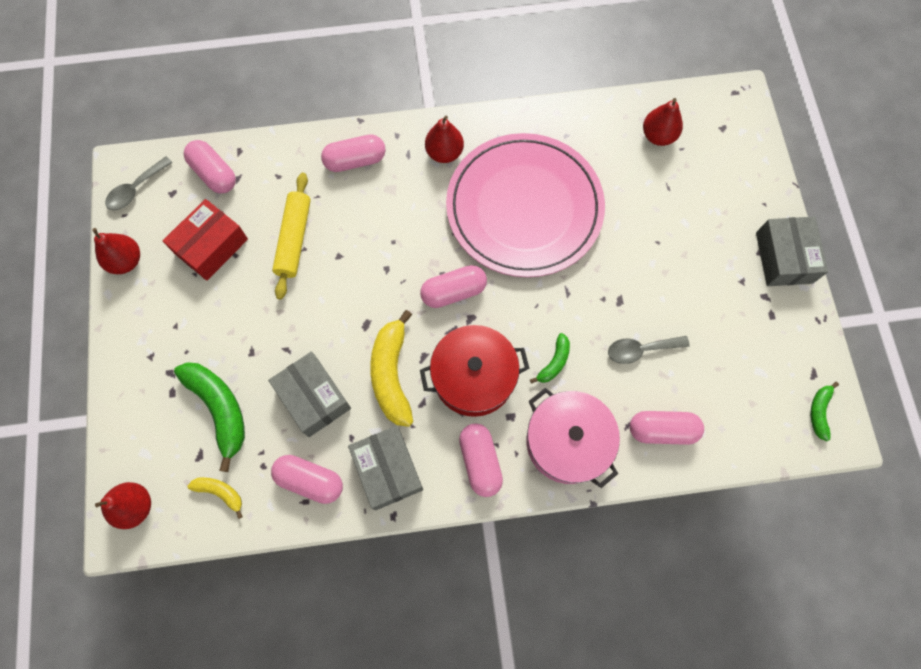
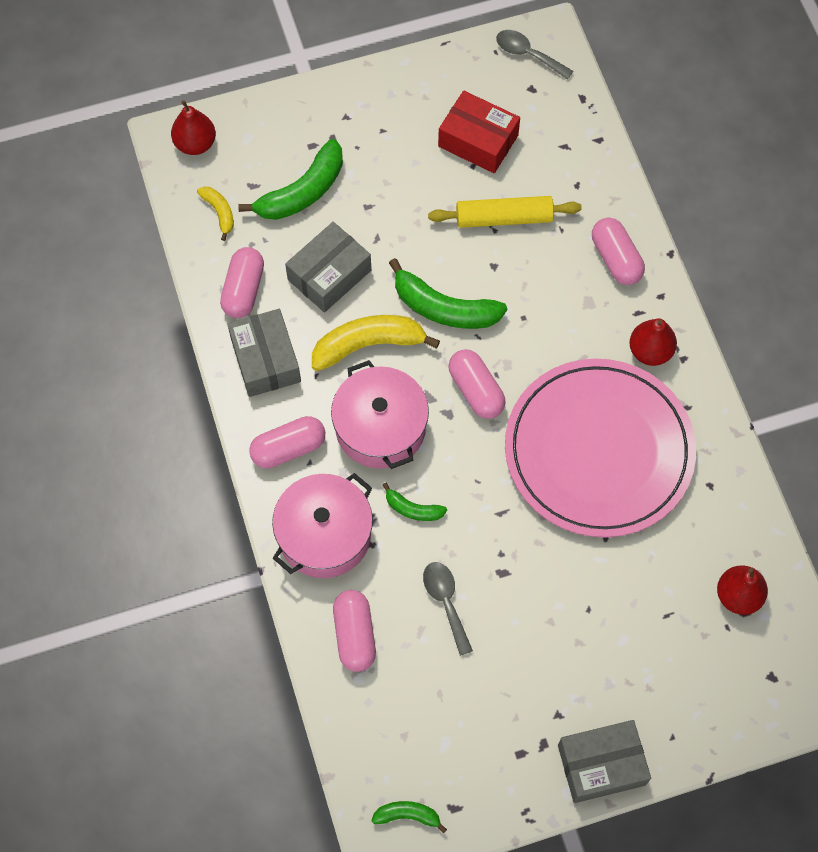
camera: 80 degrees right, 5 degrees down
(126, 261) = (444, 68): red pear -> none
(214, 174) = (564, 122): pink capsule -> none
(220, 492) = (219, 213): yellow banana -> yellow banana turned 45 degrees counterclockwise
(370, 304) = (444, 308): none -> green banana
(387, 470) = (265, 360): grey box -> grey box turned 75 degrees counterclockwise
(473, 377) = (380, 427): red pot -> pink pot

